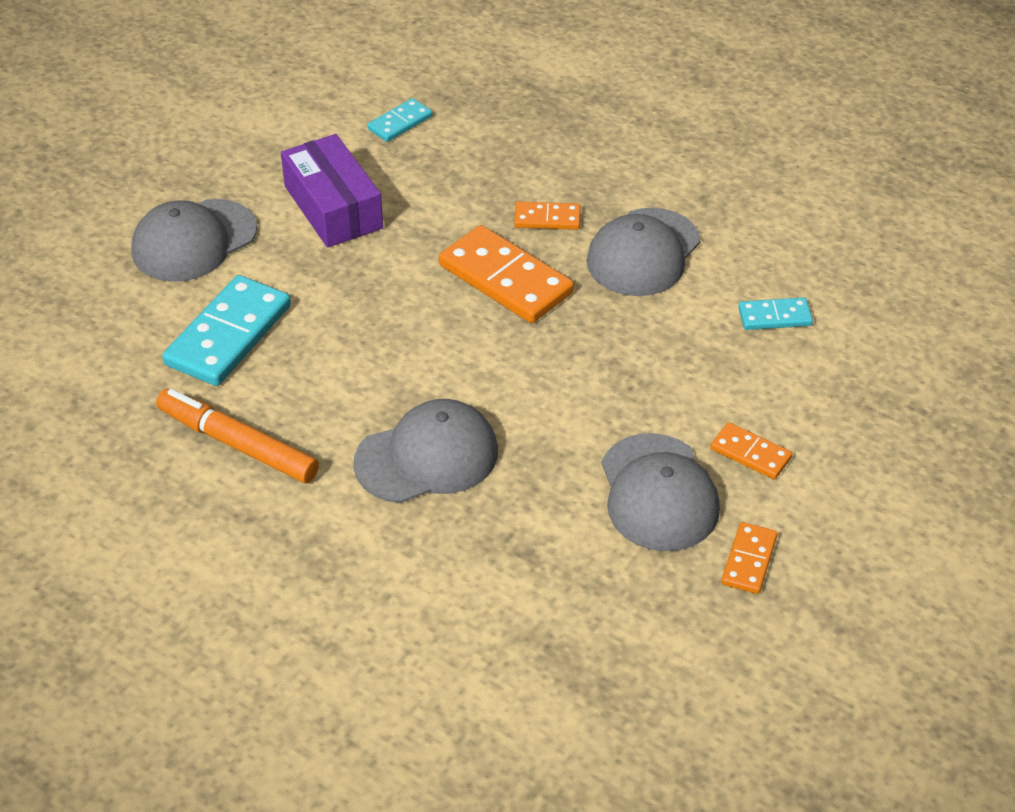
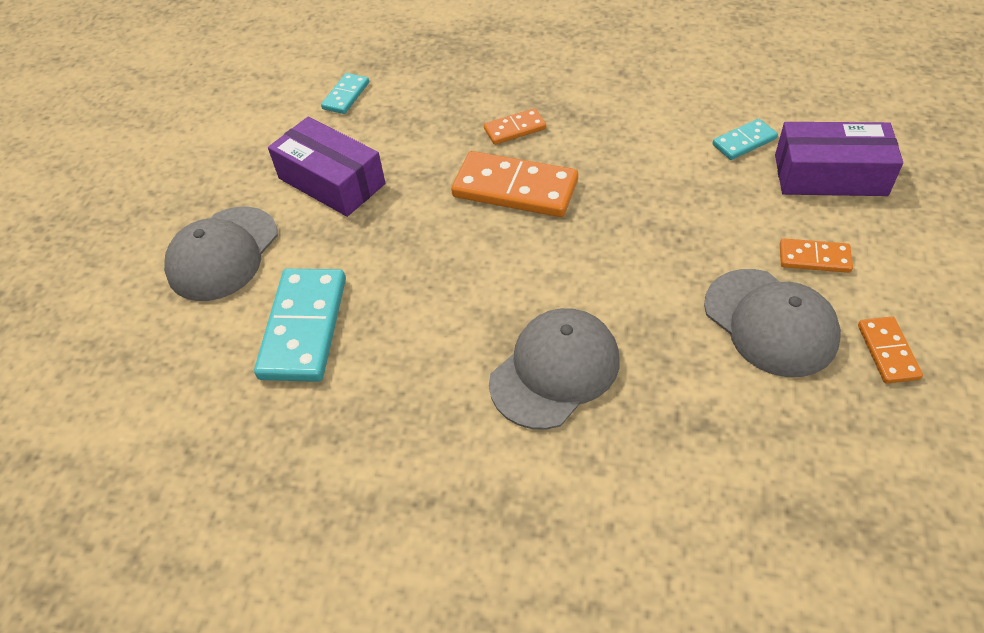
camera: 20 degrees left, 5 degrees up
(238, 444) = (374, 430): orange marker -> none
(643, 253) = (608, 129): grey cap -> none
(836, 382) = (830, 175): none -> purple box

